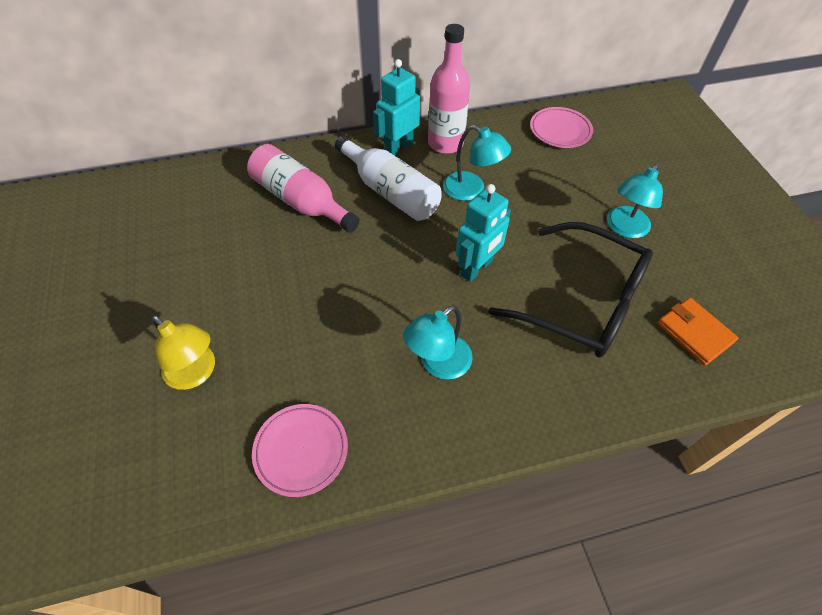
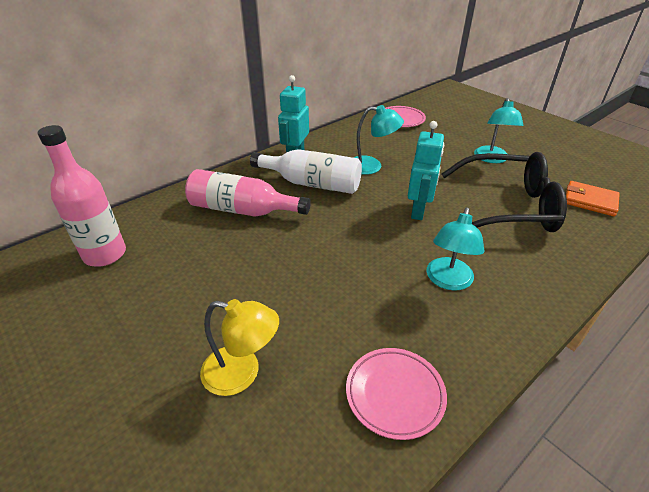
camera: 25 degrees left, 15 degrees down
(445, 143) = (328, 145): pink bottle -> pink bottle (105, 254)

